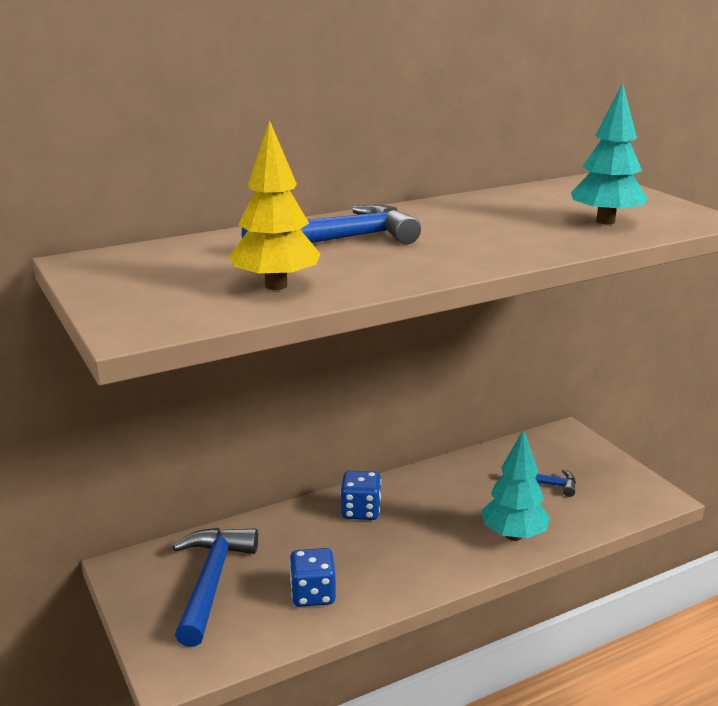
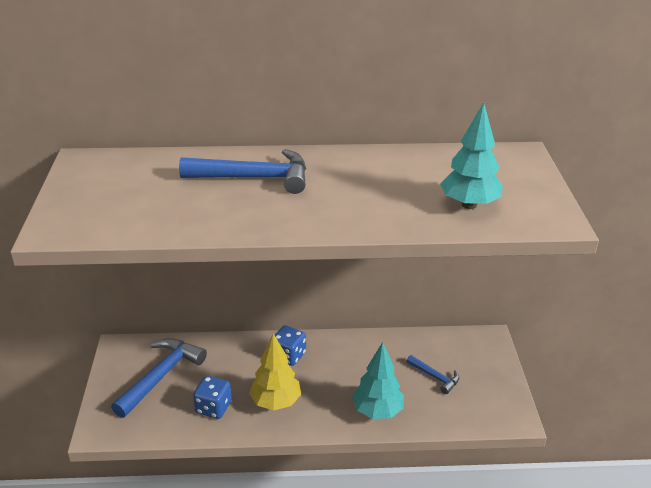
camera: 25 degrees right, 10 degrees up
(276, 286) = (168, 214): yellow tree -> yellow tree (276, 402)

